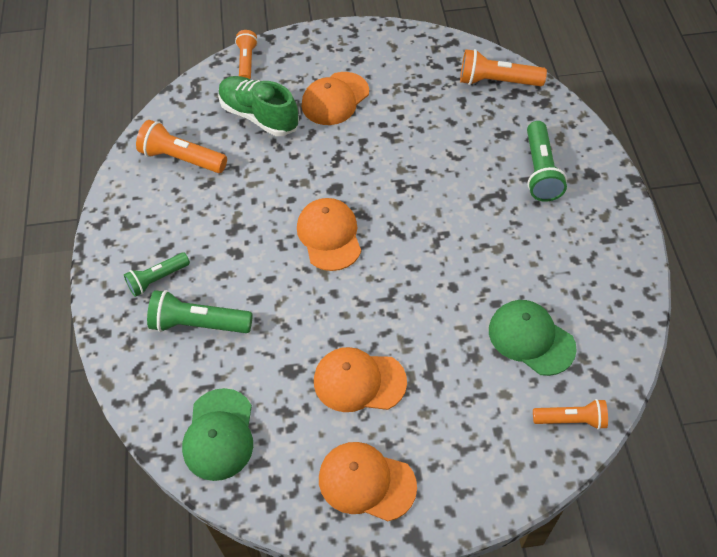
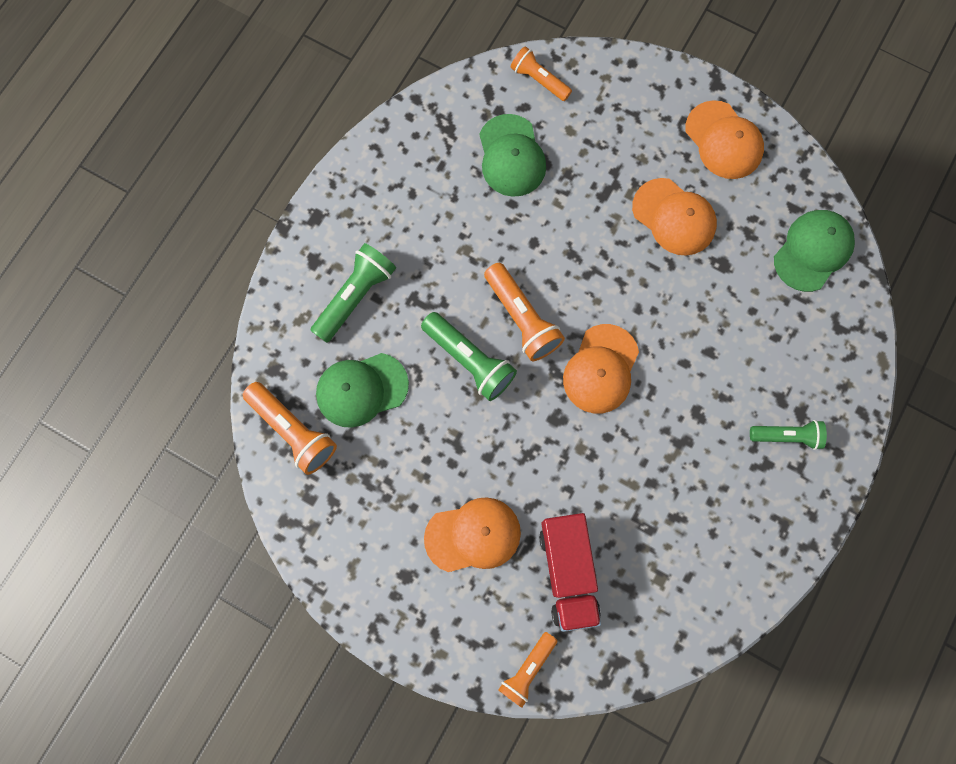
camera: 145 degrees left, 20 degrees up
(182, 158) = (683, 572): orange flashlight -> orange flashlight (521, 318)
(198, 323) = (774, 362): green flashlight -> green flashlight (469, 360)
(259, 116) = (568, 572): green shoe -> red truck
(479, 125) = (361, 389): none -> green cap

